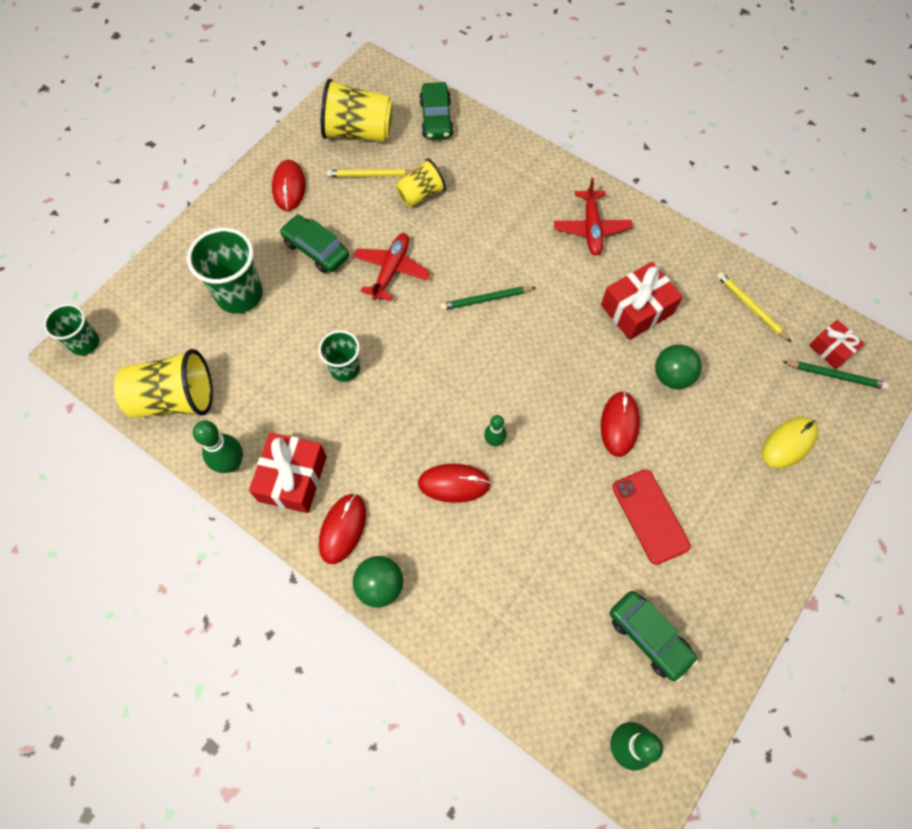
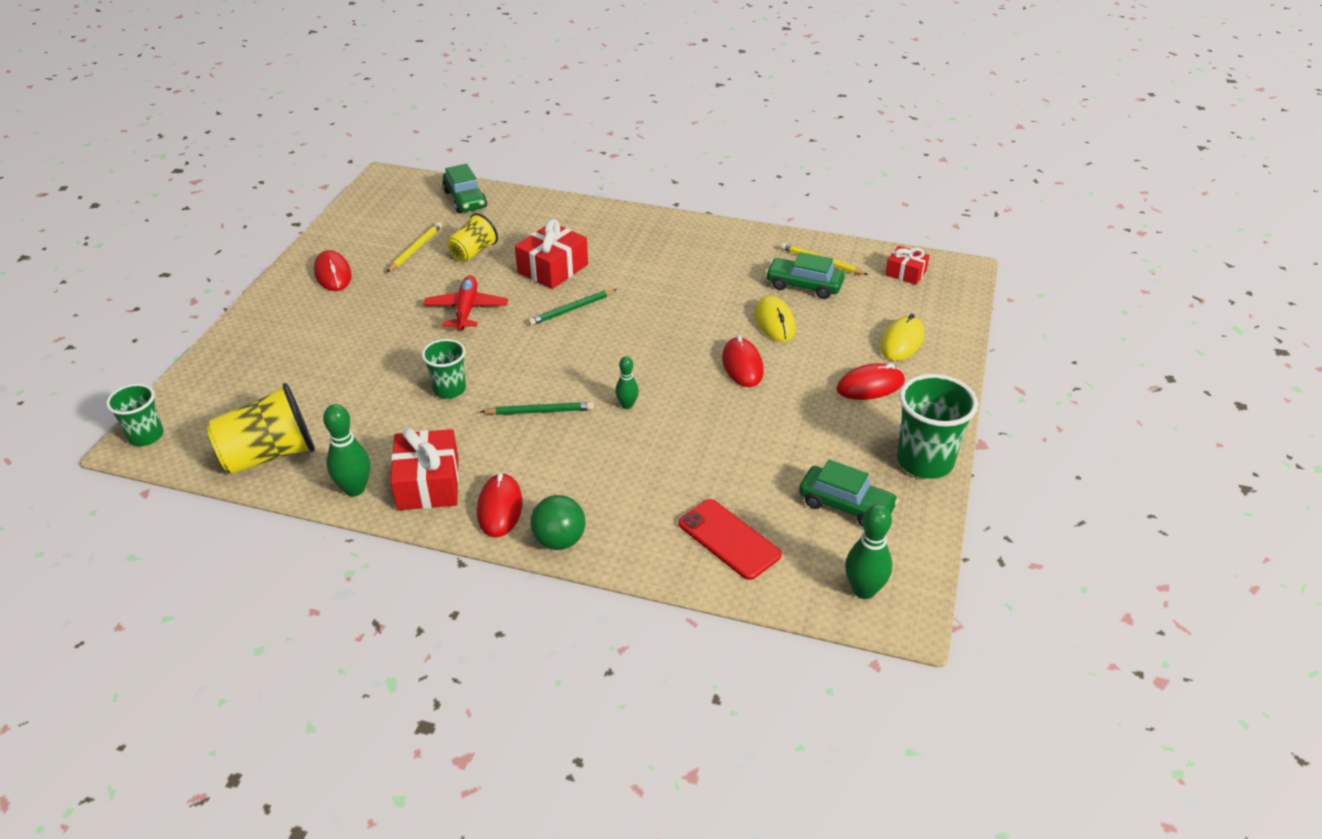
camera: 20 degrees left, 25 degrees down
(240, 295) = (311, 361): green cup -> green cup (924, 461)
(316, 250) = (381, 312): green car -> green car (804, 286)
(359, 132) = (390, 222): yellow cup -> none
(370, 175) = (415, 249): yellow pencil -> yellow pencil turned 135 degrees clockwise
(454, 484) = (601, 445): red mouse -> red mouse (870, 385)
(591, 228) = (650, 241): red plane -> none
(637, 309) = (719, 285): red gift -> red gift (553, 268)
(650, 516) = (803, 420): red phone -> red phone (729, 539)
(672, 376) = (774, 322): green ball -> yellow mouse
(835, 376) = (918, 289): green pencil -> green pencil (540, 411)

